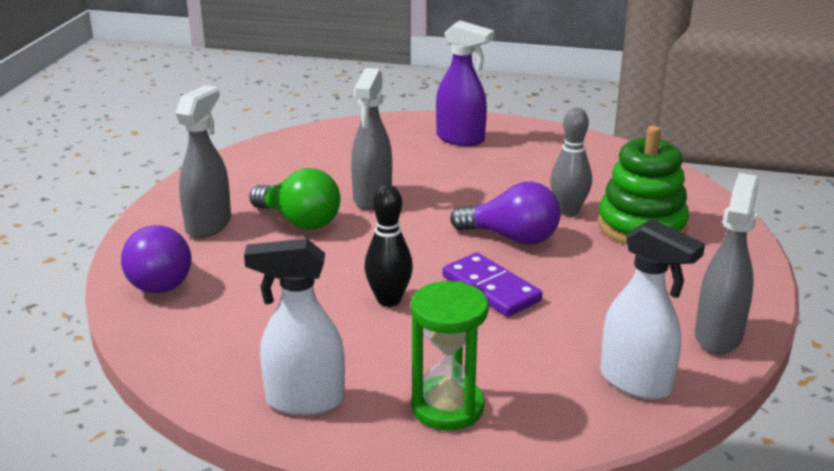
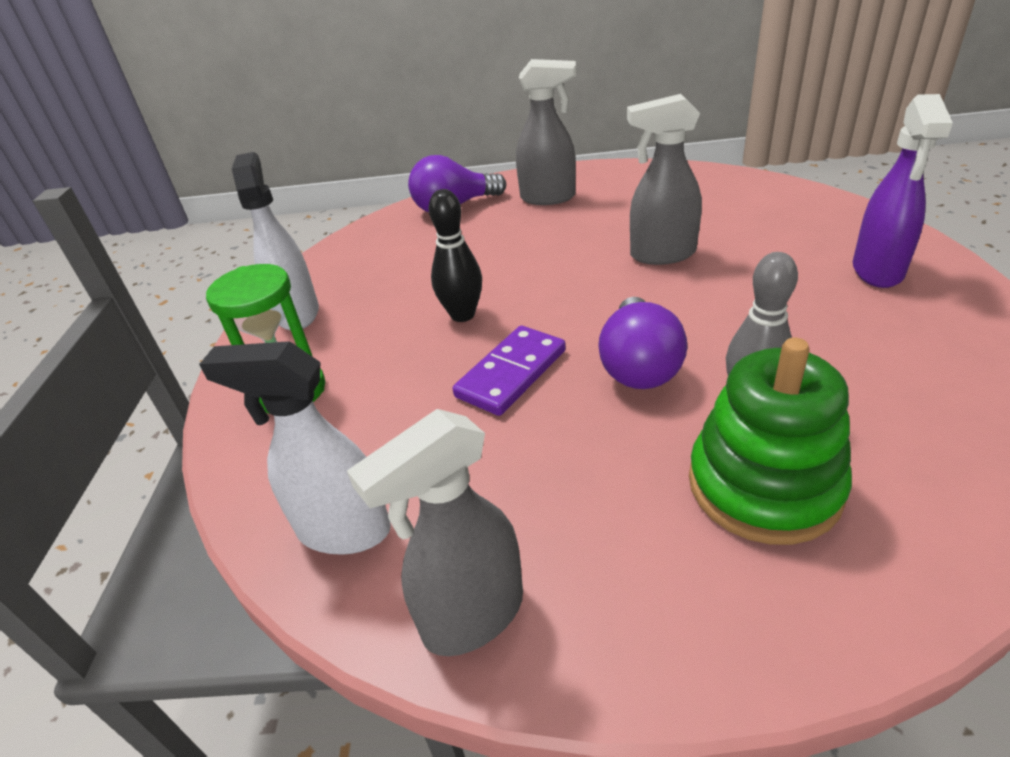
camera: 80 degrees right, 10 degrees up
(299, 221) = (583, 232): green light bulb -> none
(636, 382) = (342, 530): white spray bottle -> white spray bottle turned 75 degrees clockwise
(718, 335) = (472, 616): grey spray bottle -> grey spray bottle turned 135 degrees clockwise

